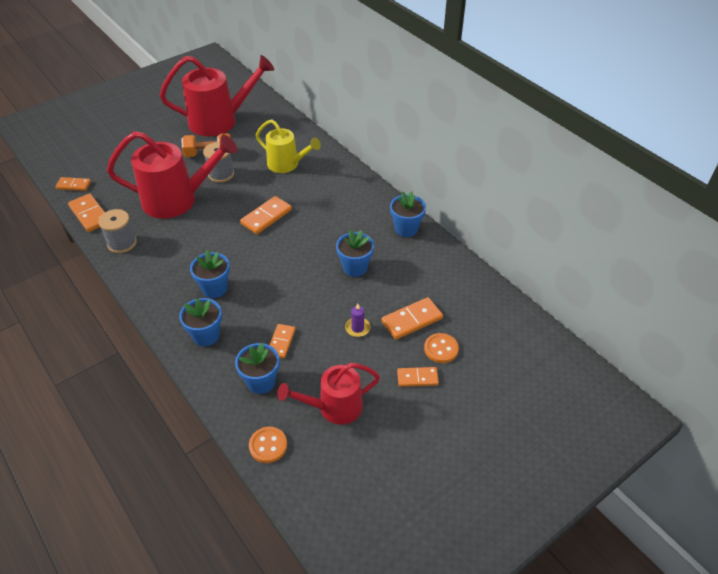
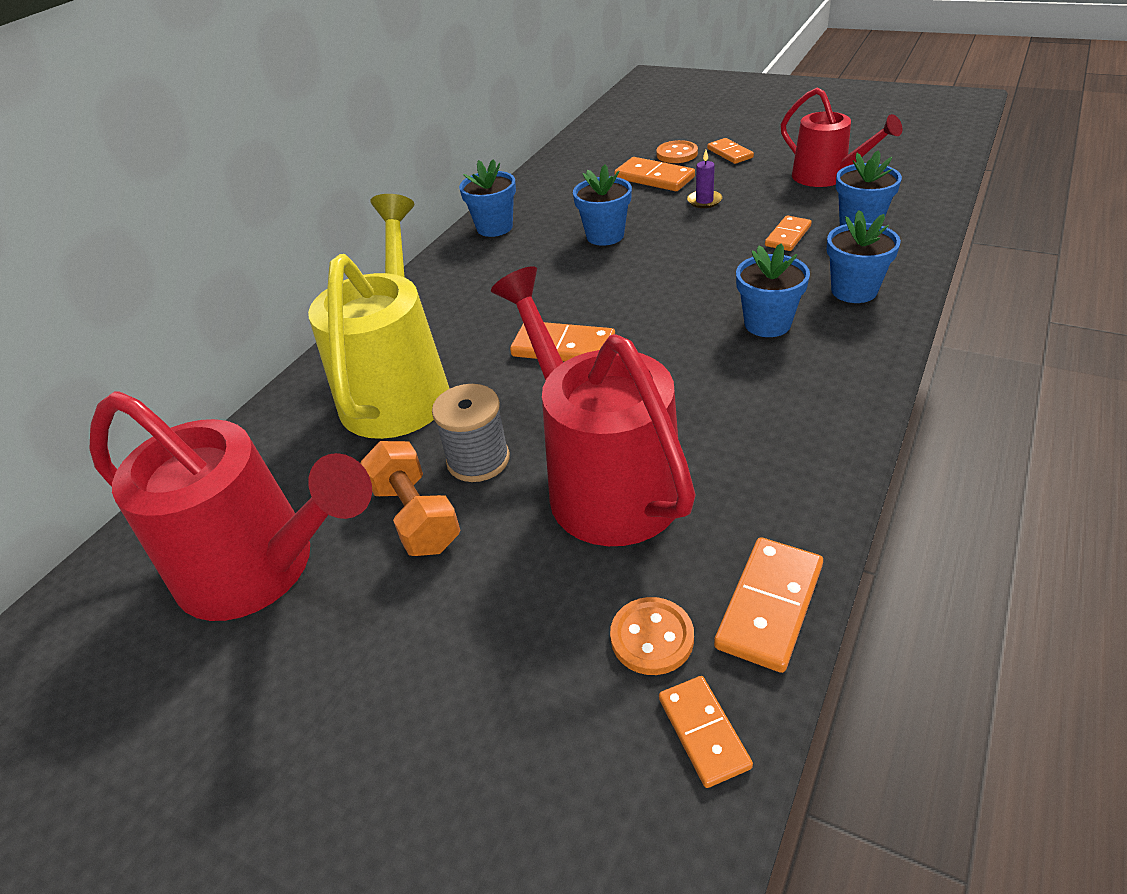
camera: 110 degrees left, 5 degrees down
(122, 243) = (792, 488): grey spool -> none
(220, 121) = (262, 569): red watering can -> red watering can turned 150 degrees clockwise
(268, 445) = (924, 191): orange button -> orange button (652, 638)
(281, 342) = (788, 236): orange domino -> orange domino turned 45 degrees counterclockwise
(287, 164) = (398, 387): yellow watering can -> yellow watering can, size x1.61

